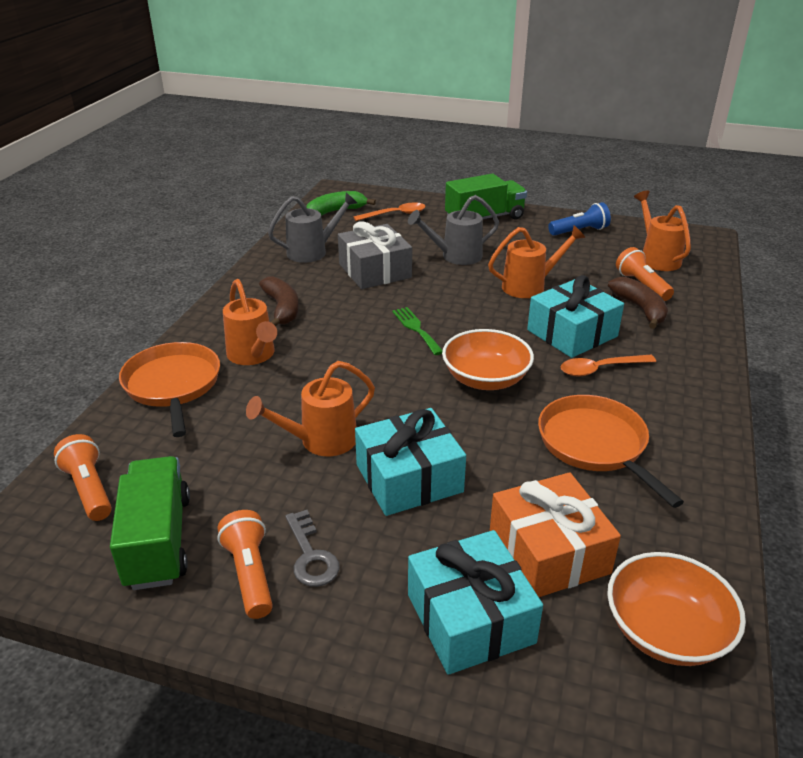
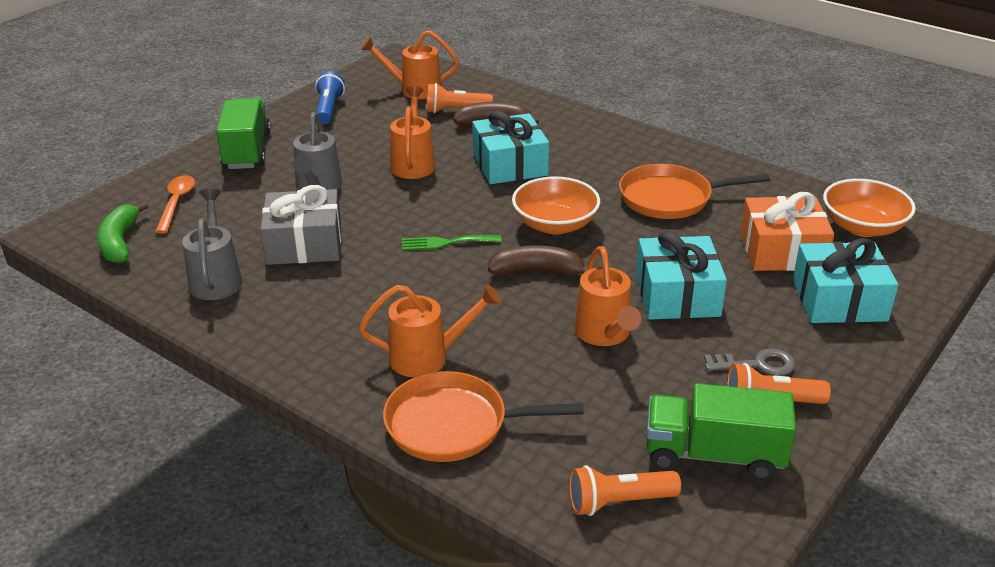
camera: 70 degrees left, 0 degrees up
(282, 309) = (340, 322): brown banana -> brown banana (537, 272)
(600, 369) = (572, 167): orange spoon -> none

